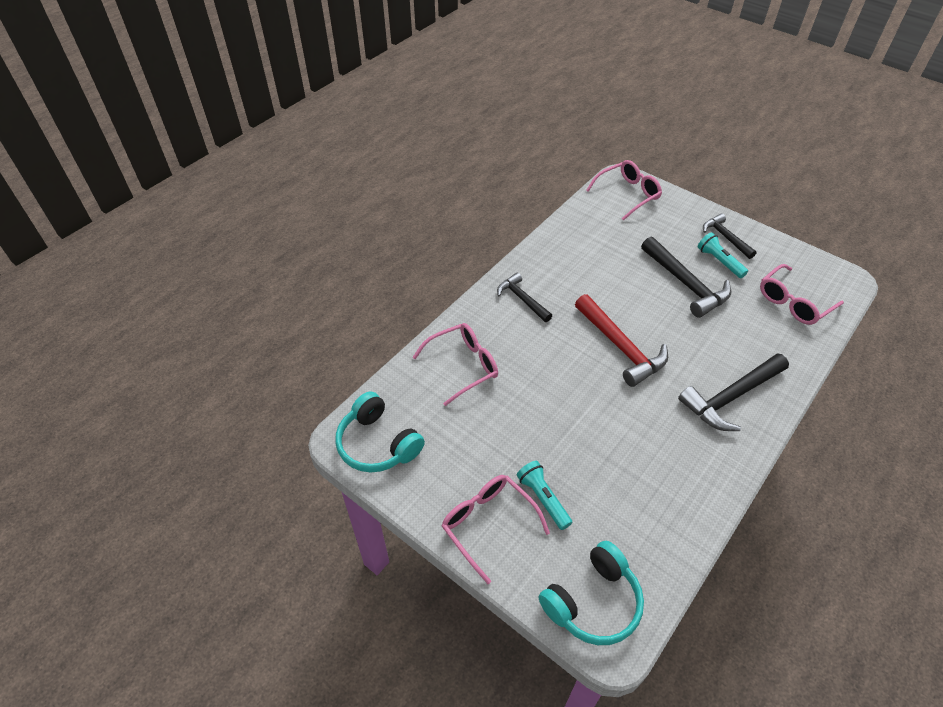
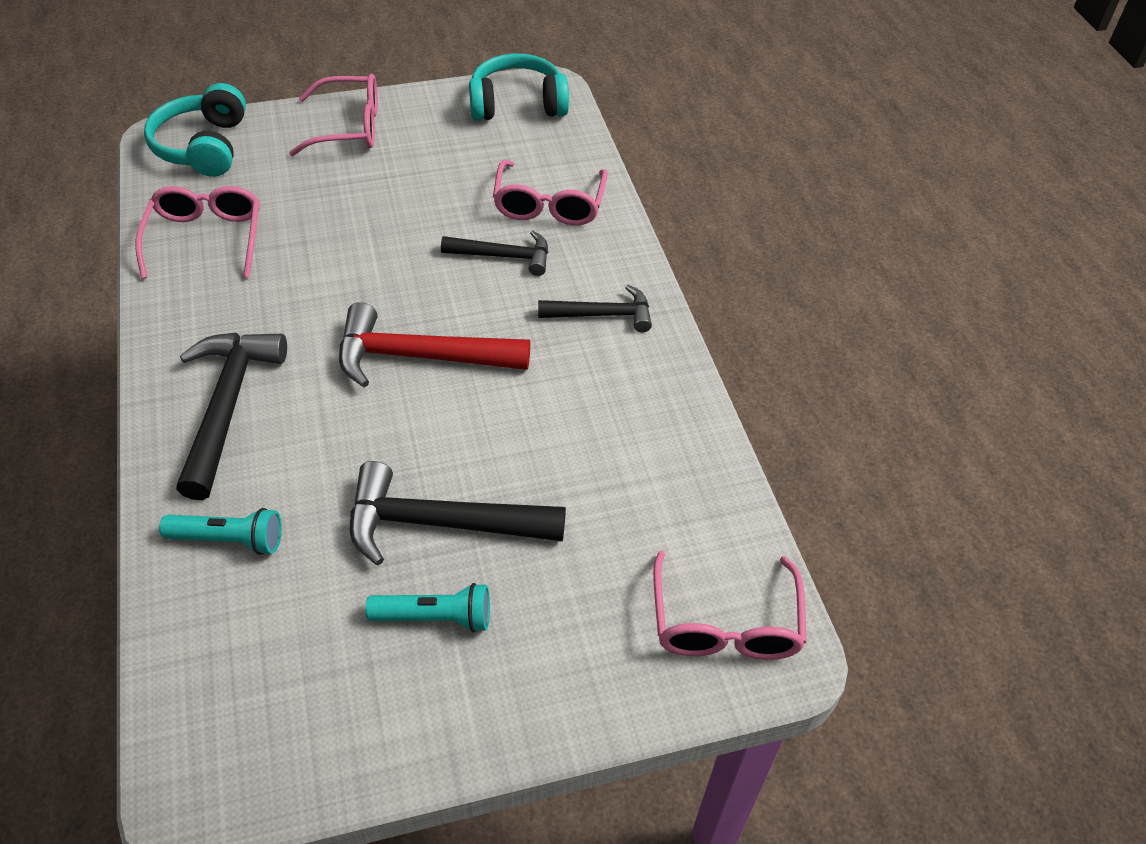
camera: 125 degrees right, 0 degrees up
(543, 498) = (326, 172): turquoise flashlight -> turquoise flashlight (229, 540)
(725, 237) = (476, 686): black hammer -> black hammer (504, 256)
(793, 302) = (252, 642): pink glasses -> pink glasses (206, 238)

